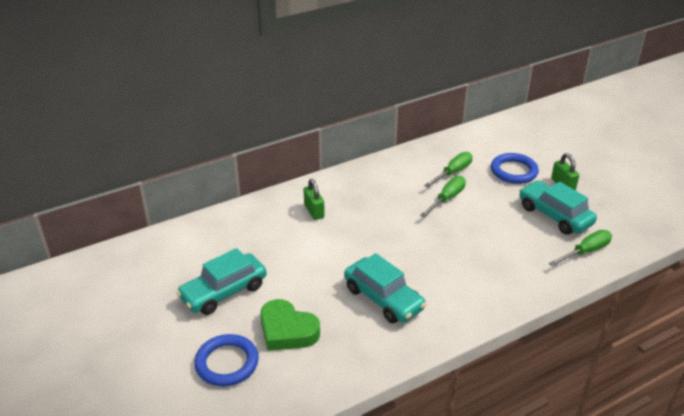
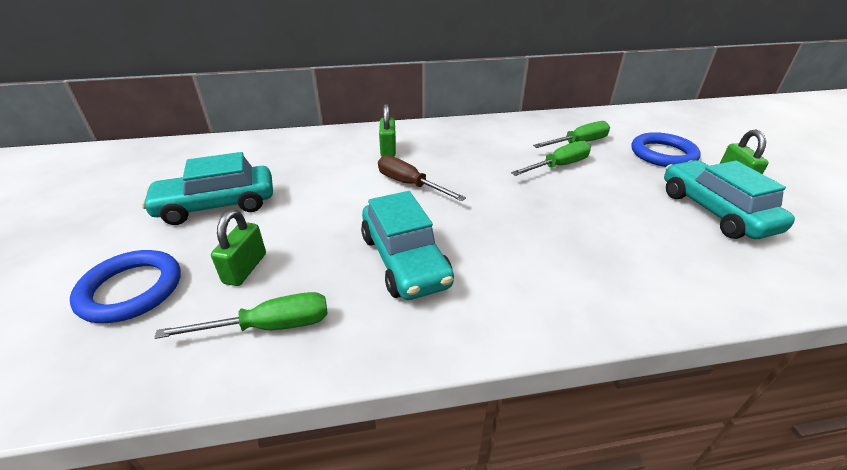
camera: 20 degrees right, 0 degrees up
(287, 330) = (245, 268): green heart -> green padlock
(351, 240) = (409, 184): none -> brown screwdriver
(585, 252) = (763, 269): green screwdriver -> green screwdriver (269, 326)

